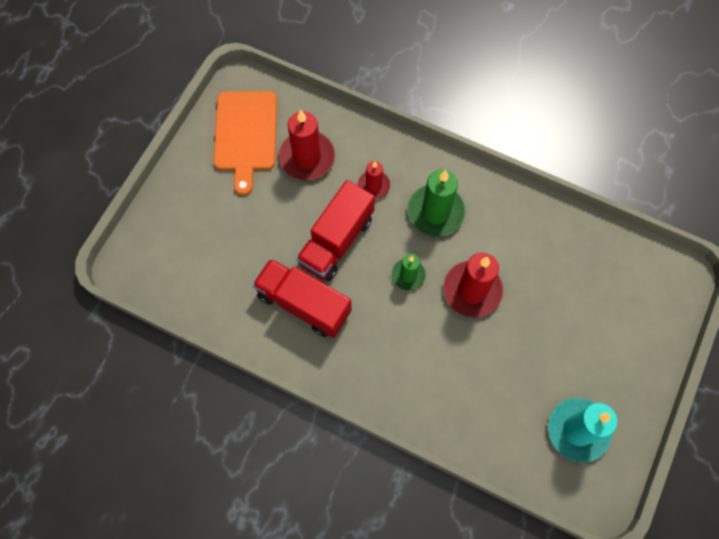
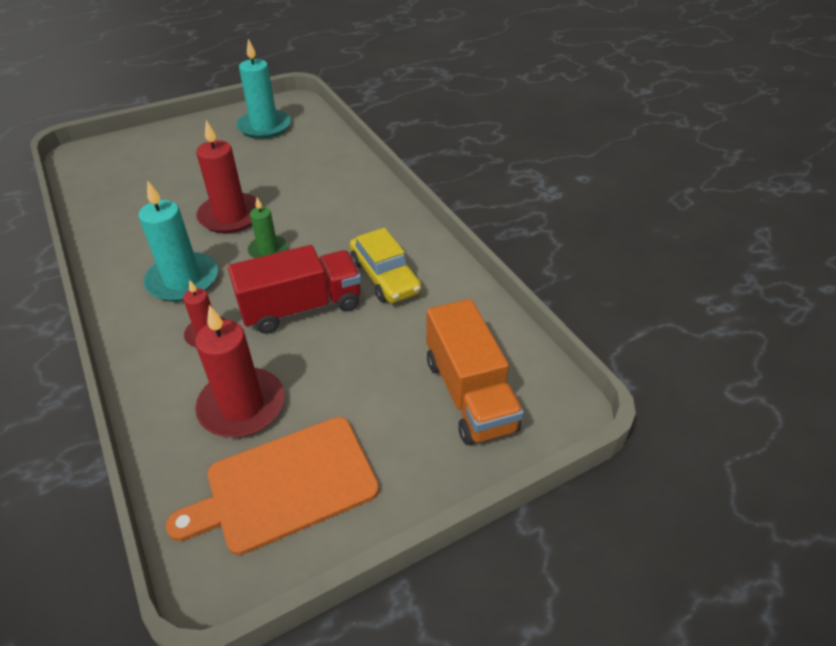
camera: 145 degrees left, 25 degrees down
(185, 243) = (469, 394): none -> orange truck
(245, 134) = (285, 485): orange cutting board -> orange cutting board turned 150 degrees counterclockwise
(303, 304) = (384, 277): red truck -> yellow car
(435, 212) = (183, 280): green candle -> turquoise candle

